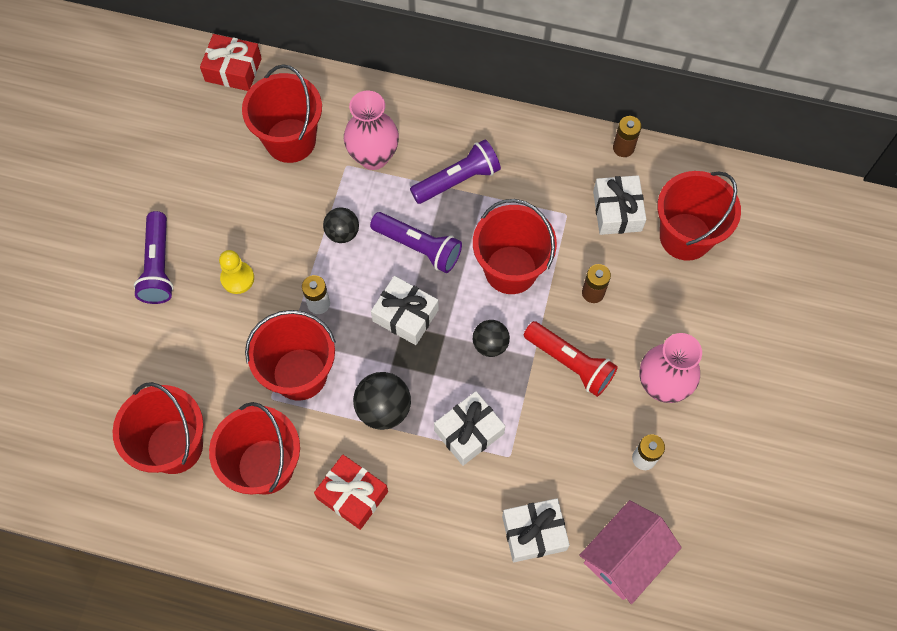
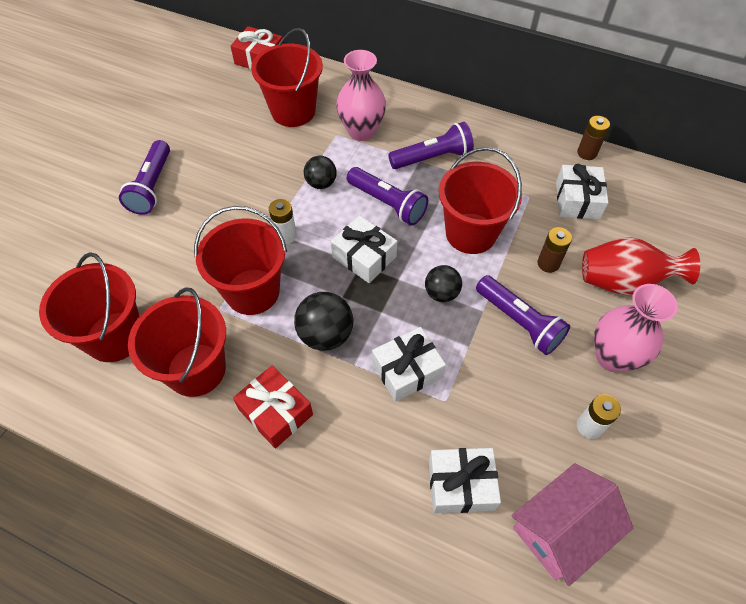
camera: 10 degrees right, 10 degrees down
(237, 278) = (218, 205): yellow pawn -> none
(570, 363) = (519, 322): red flashlight -> purple flashlight
(668, 302) = (623, 282): none -> red vase
(685, 236) = (642, 229): red bucket -> none

